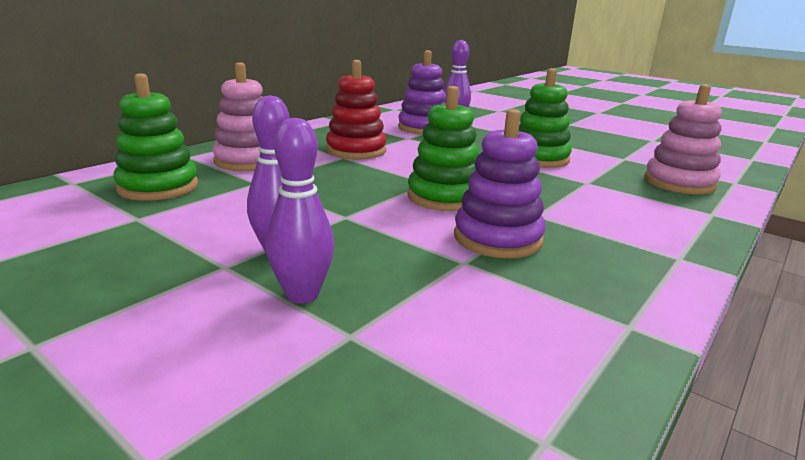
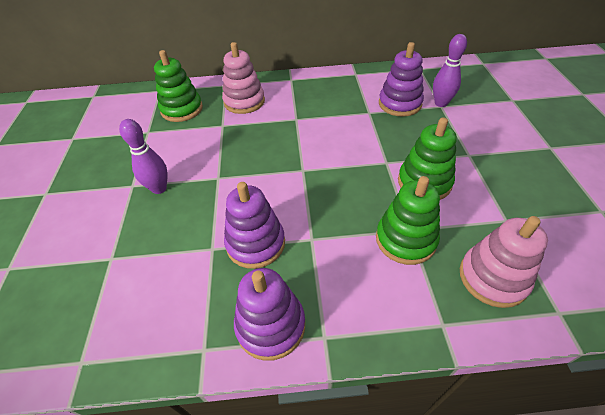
camera: 50 degrees right, 25 degrees up
(302, 295) = (129, 223): purple bowling pin -> none
(356, 150) = (313, 115): red stacking toy -> none
(444, 197) = (288, 190): green stacking toy -> green stacking toy (405, 239)
(634, 275) = (270, 325): none -> purple stacking toy

